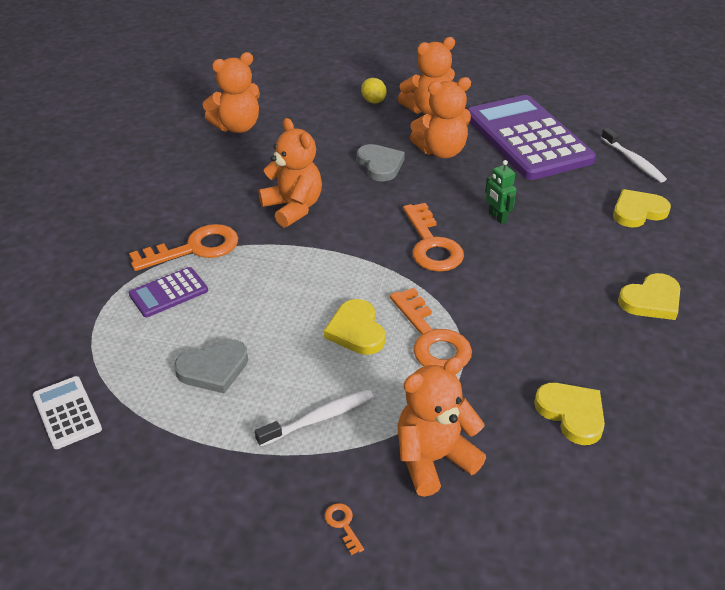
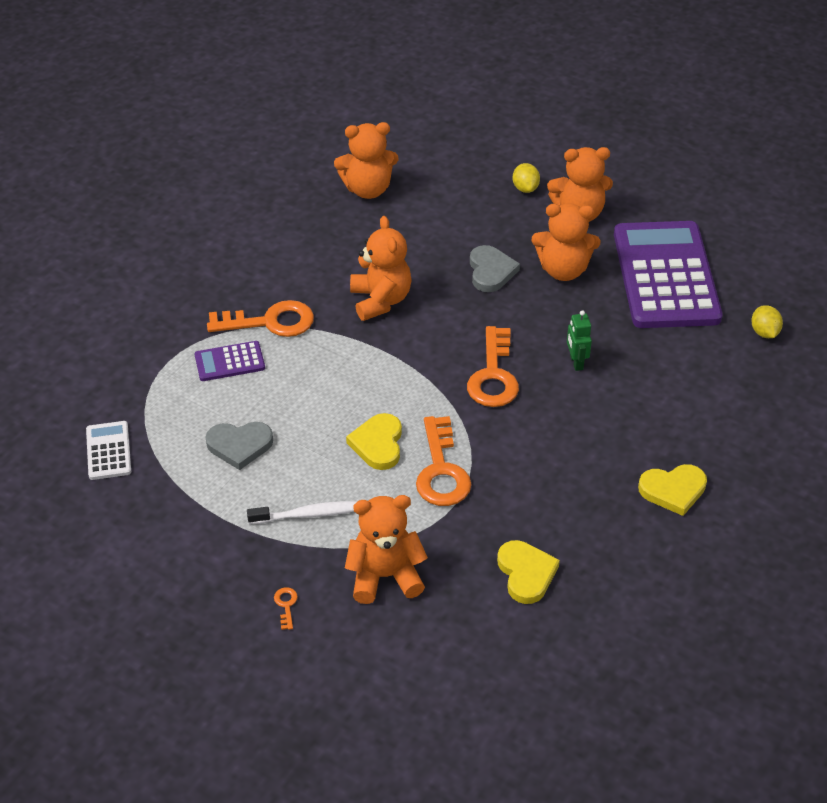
camera: 20 degrees right, 5 degrees up
(633, 161) = (764, 332): white toothbrush -> yellow lemon
(638, 211) = (727, 393): yellow heart -> none

